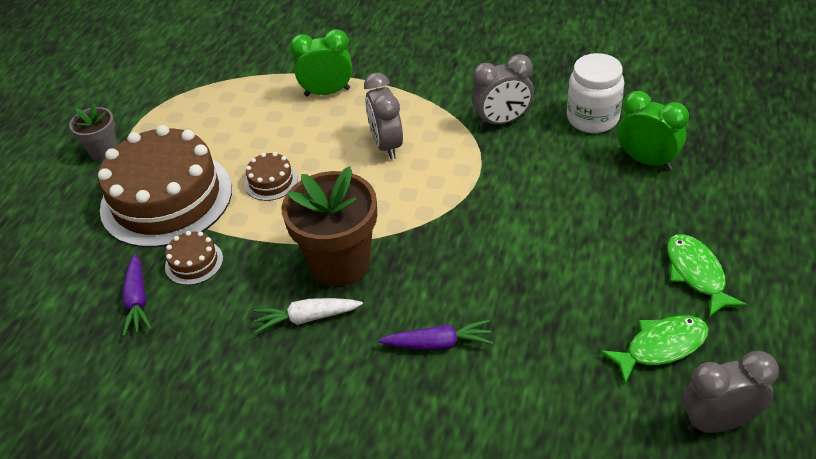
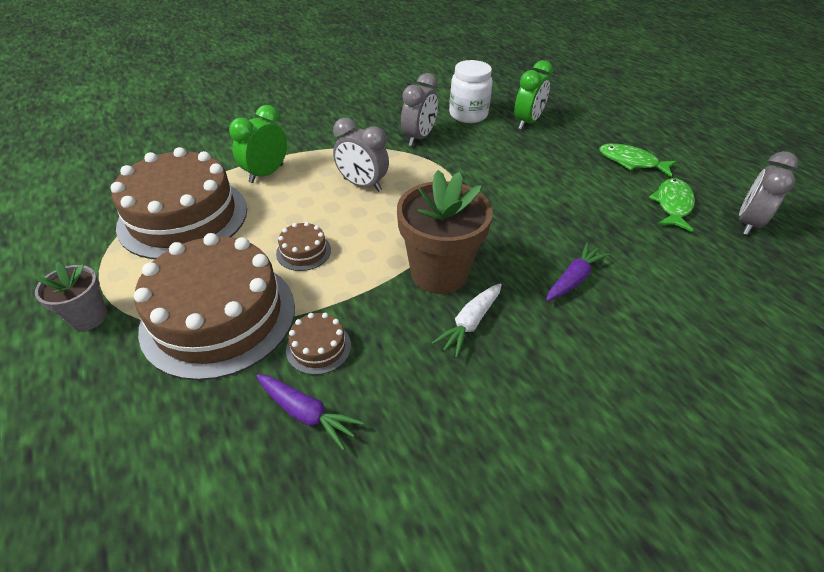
camera: 50 degrees left, 0 degrees up
(229, 102) = (183, 217): none -> brown cake
(647, 161) = (527, 122): green clock -> green clock turned 135 degrees clockwise

